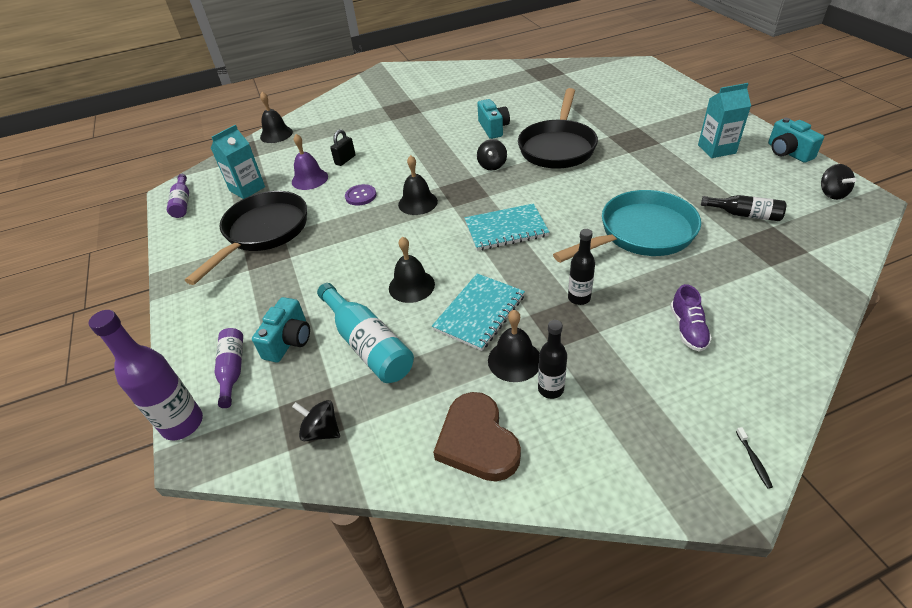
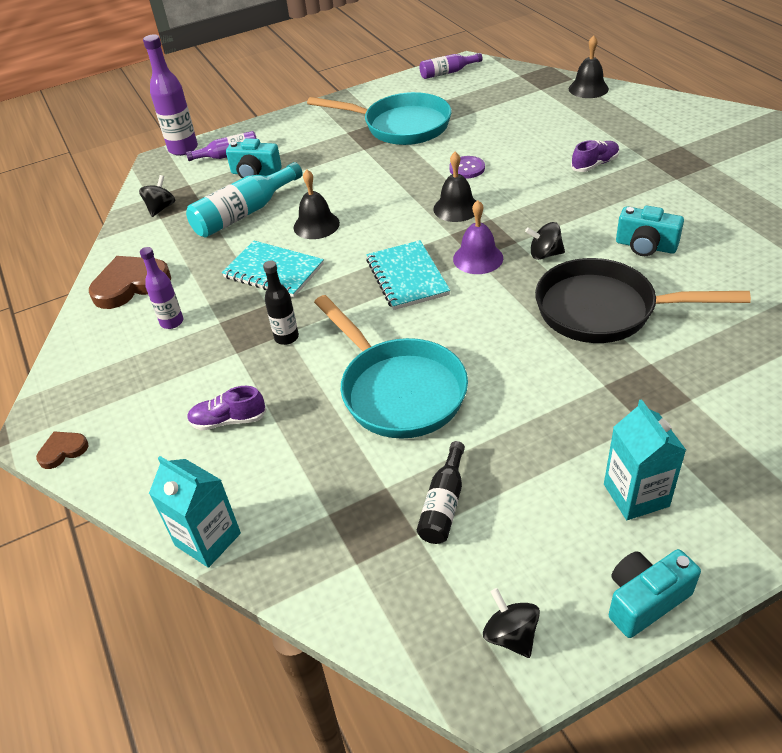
camera: 85 degrees right, 0 degrees up
(247, 189) = (474, 99): turquoise carton -> turquoise carton (208, 539)
(263, 233) = (400, 126): black pan -> turquoise pan
(309, 179) = (497, 130): purple bell -> purple bell (478, 258)
(345, 160) = (540, 144): black padlock -> none
(387, 139) = (595, 164): none -> purple shoe
(493, 128) = (645, 246): turquoise camera -> turquoise camera turned 45 degrees clockwise
(514, 360) = (209, 298): black bell -> none
(550, 389) = (172, 322): black bottle -> purple bottle
(753, 460) = (63, 451): black toothbrush -> brown heart
(831, 193) = (511, 635): black spinning top -> black spinning top turned 75 degrees clockwise

